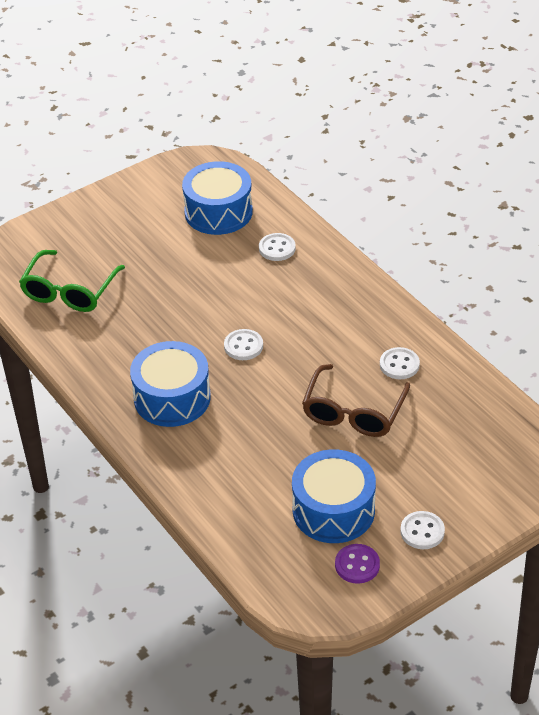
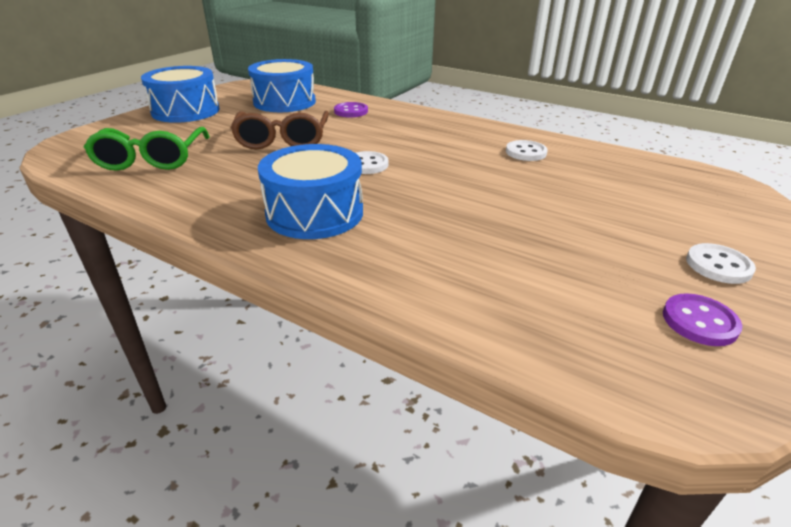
camera: 25 degrees left, 10 degrees down
(277, 248) = (351, 111): white button -> purple button
(333, 510) = (599, 270): blue drum -> blue drum (186, 111)
(353, 412) = (522, 187): brown glasses -> brown glasses (283, 140)

